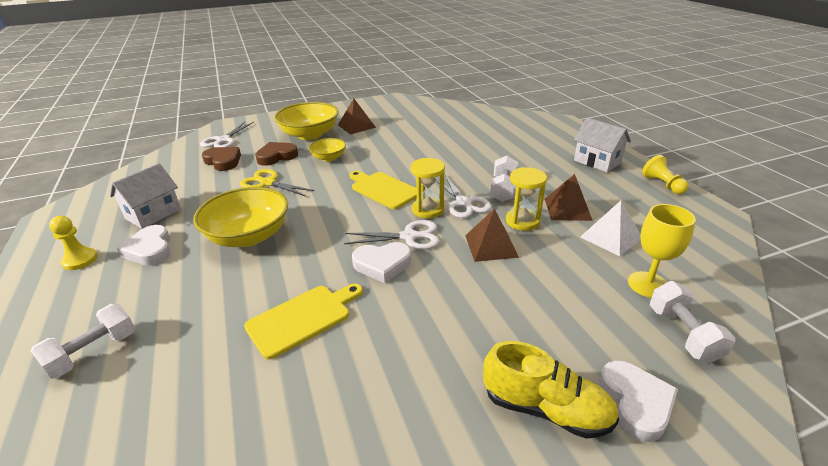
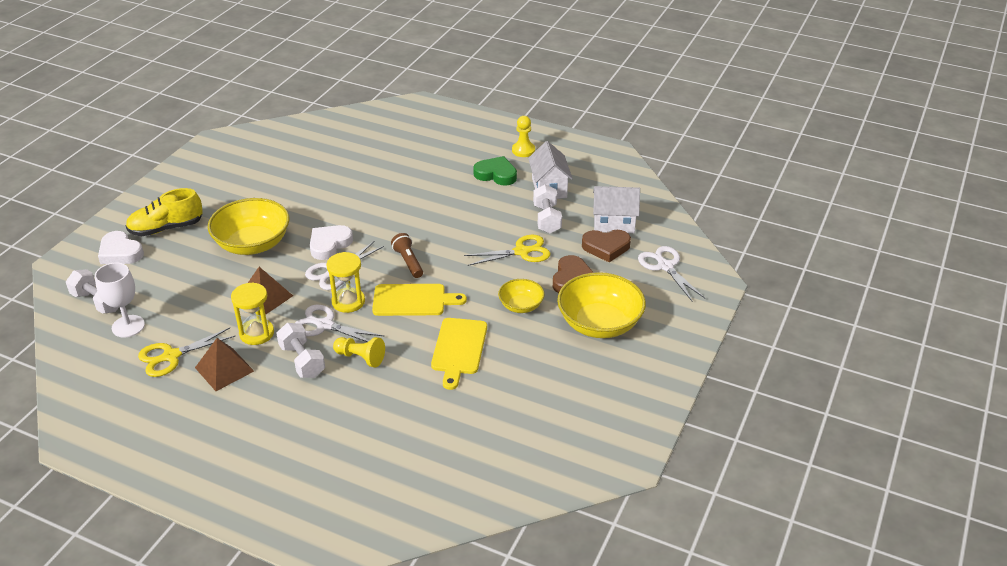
camera: 135 degrees right, 5 degrees up
(93, 352) = (418, 138): white dumbbell -> white dumbbell (547, 219)
(150, 249) = (496, 174): white heart -> green heart
(249, 236) = (450, 212): yellow bowl -> yellow bowl (253, 244)
(303, 318) = (336, 197): yellow cutting board -> yellow cutting board (458, 349)
(345, 215) = (408, 262): none -> brown flashlight
(356, 126) = (576, 368): brown pyramid -> none
(597, 162) = (228, 466): white house -> white house (614, 223)
(611, 237) = (171, 356): white pyramid -> yellow scissors
(648, 284) = (128, 326): yellow goblet -> white goblet
(662, 184) = (138, 462): yellow pawn -> yellow pawn (360, 358)

